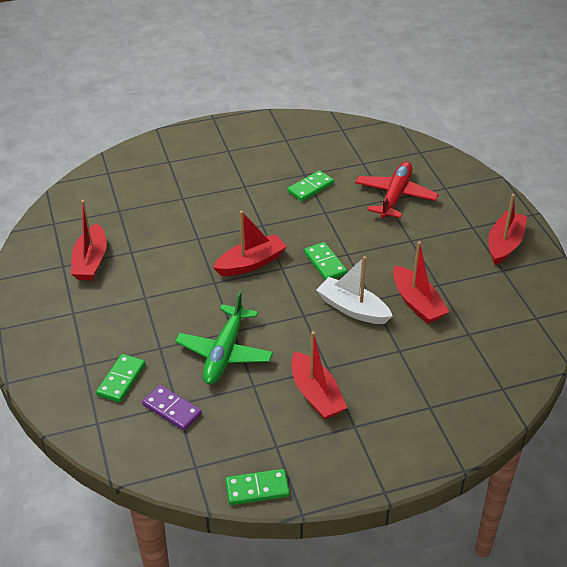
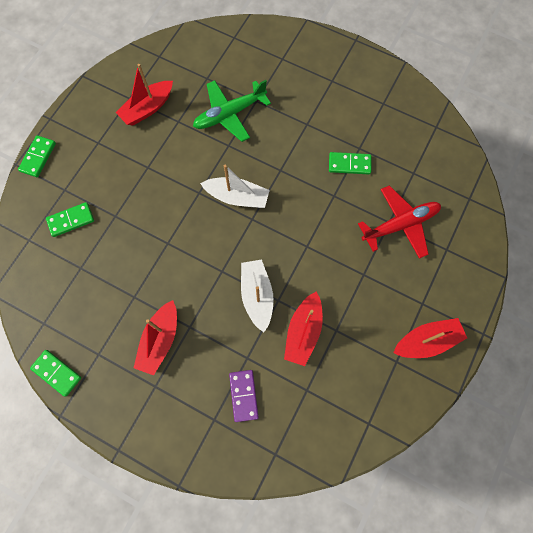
camera: 45 degrees right, 30 degrees up
(172, 409) = (73, 269): purple domino -> purple domino (243, 395)
(224, 353) = (145, 255): green plane -> green plane (229, 114)
(251, 263) = (237, 197): red boat -> white boat
(325, 263) = (283, 241): green domino -> green domino (38, 157)

